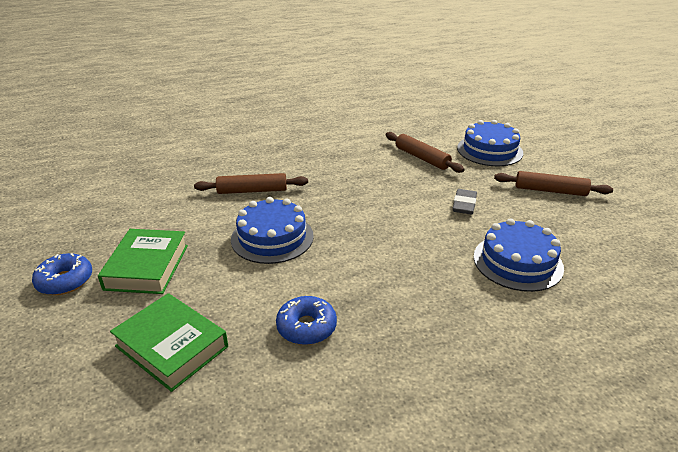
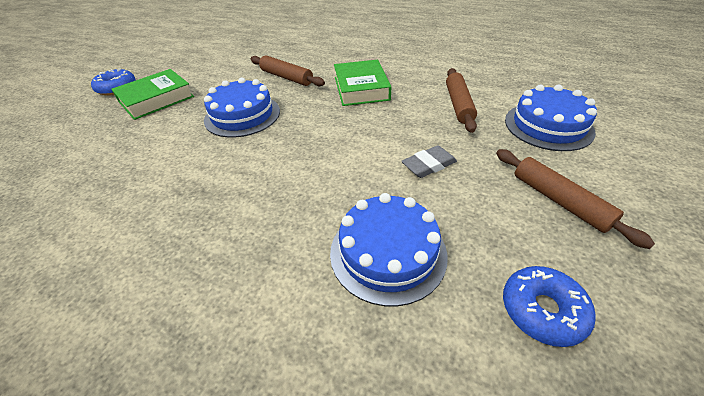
camera: 45 degrees right, 10 degrees up
(171, 346) = (83, 154): green book -> green book (361, 88)
(306, 327) = (151, 191): blue donut -> blue donut (542, 310)

